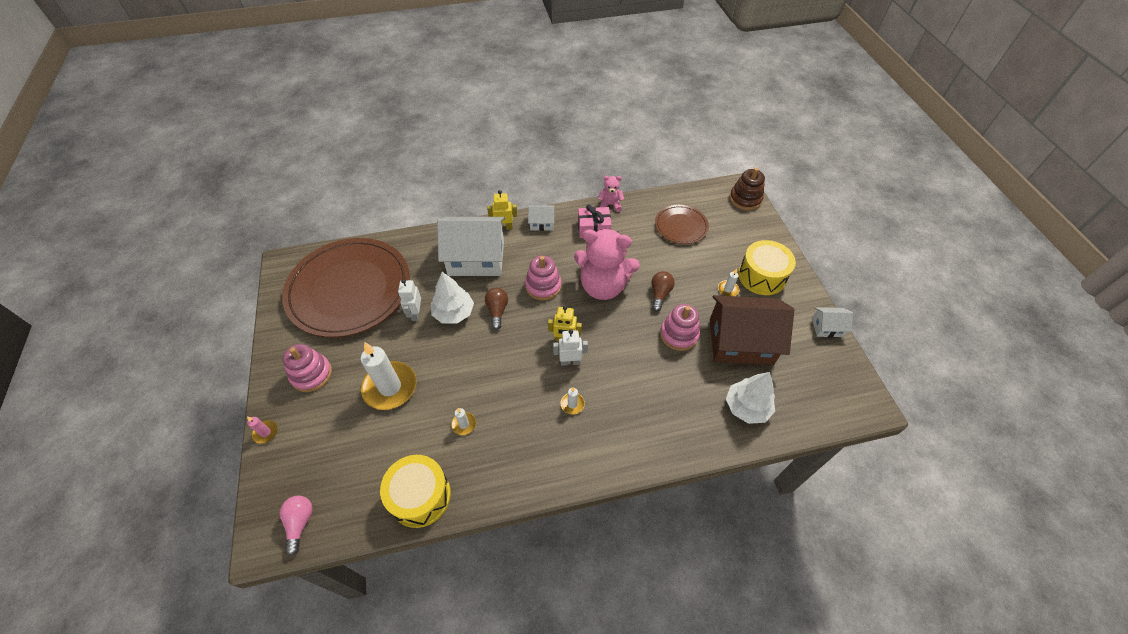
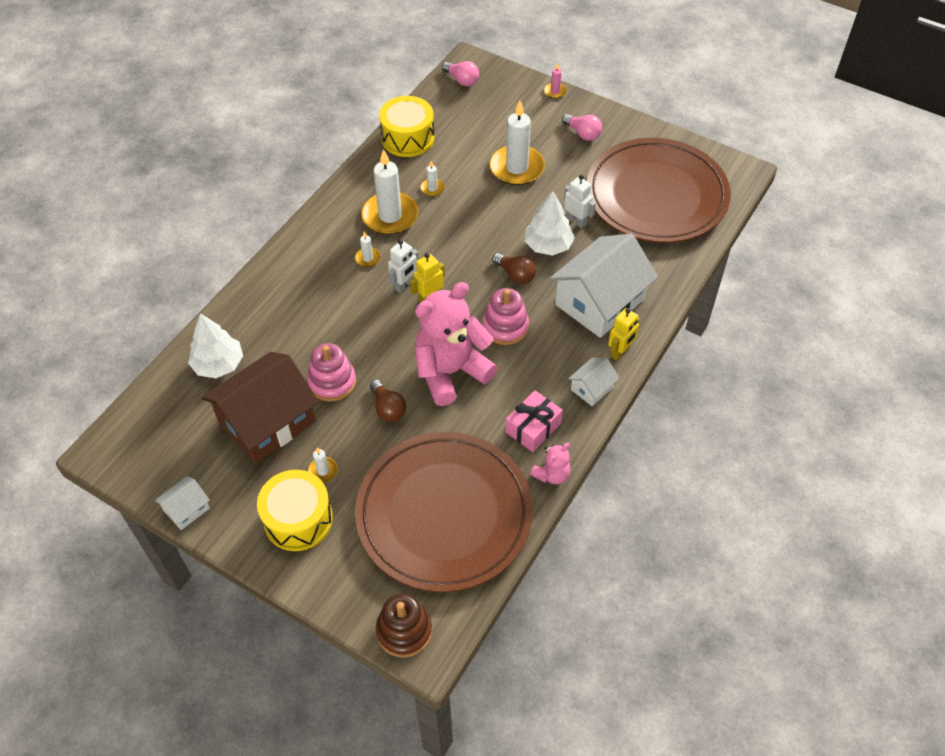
camera: 135 degrees right, 0 degrees up
(311, 374) = (583, 133): pink stacking toy -> pink light bulb
(519, 427) = (390, 216): none -> white candle
(681, 226) = (444, 514): brown plate -> brown plate, size x2.11

